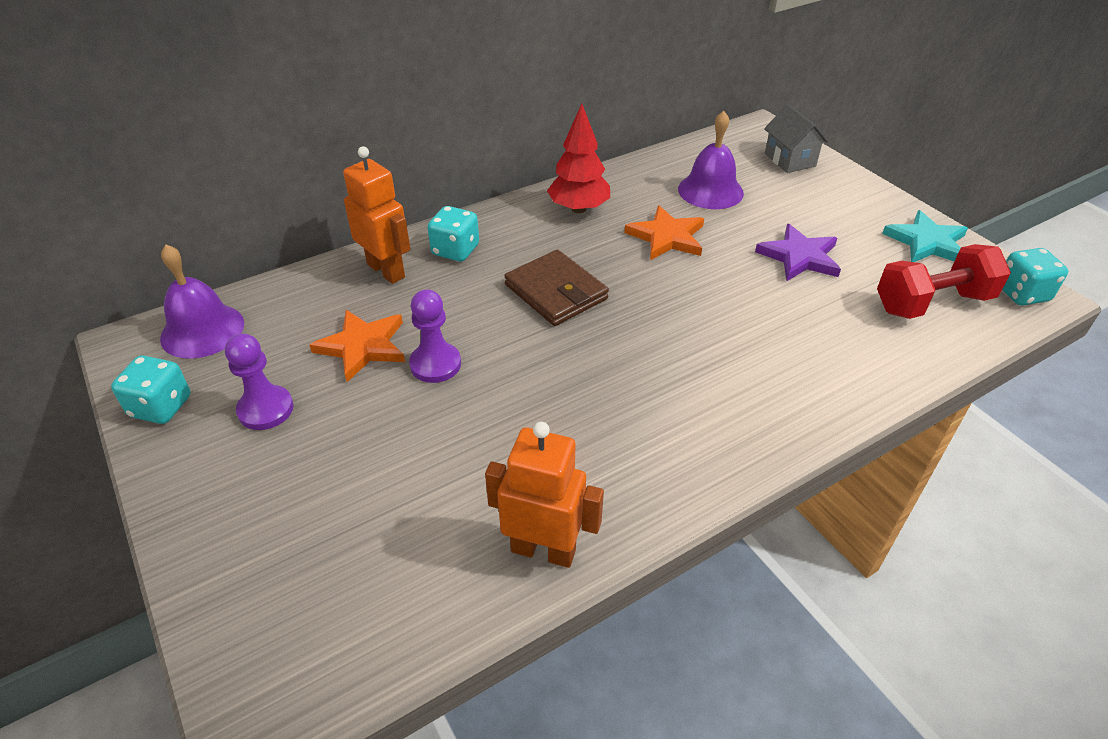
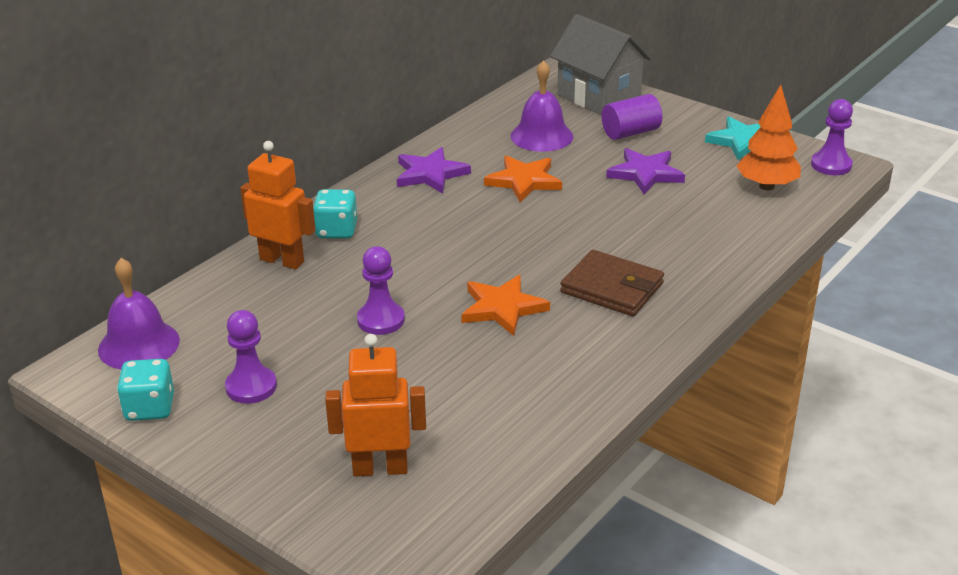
camera: 20 degrees left, 10 degrees down
(363, 346) = (304, 322): orange star -> orange star (502, 308)
(543, 550) = (553, 418): orange robot -> orange robot (380, 468)
(556, 292) = (451, 244): brown wallet -> brown wallet (612, 288)
(579, 209) = (430, 174): red tree -> purple star
(789, 160) = (598, 97): grey house -> grey house, size x1.64
(805, 206) = (630, 132): none -> purple cylinder
(932, 303) = (767, 186): red dumbbell -> orange tree
(1021, 294) = (831, 165): turquoise dice -> purple pawn

